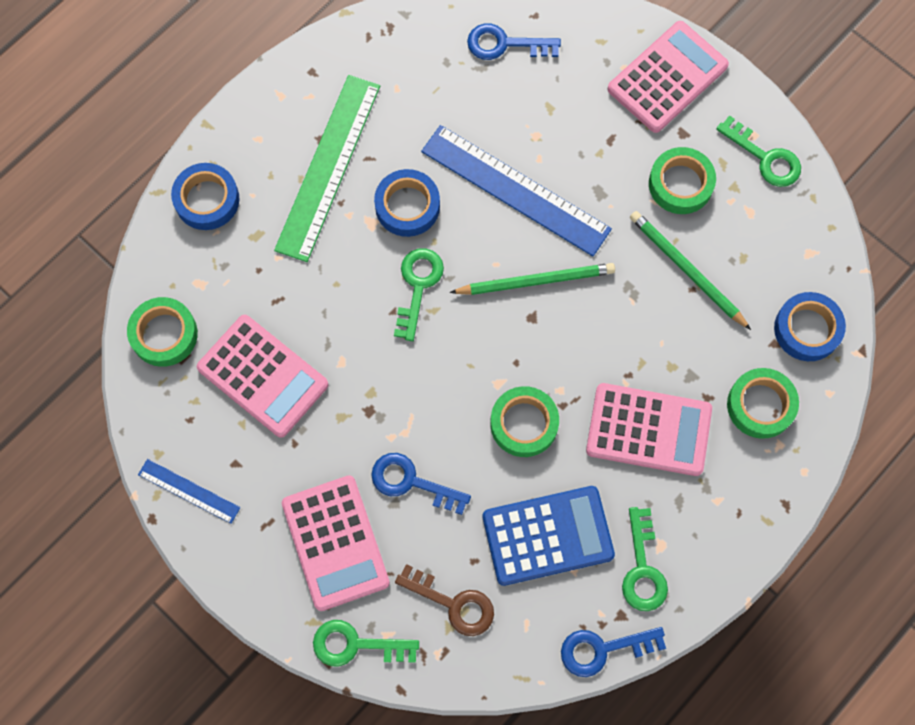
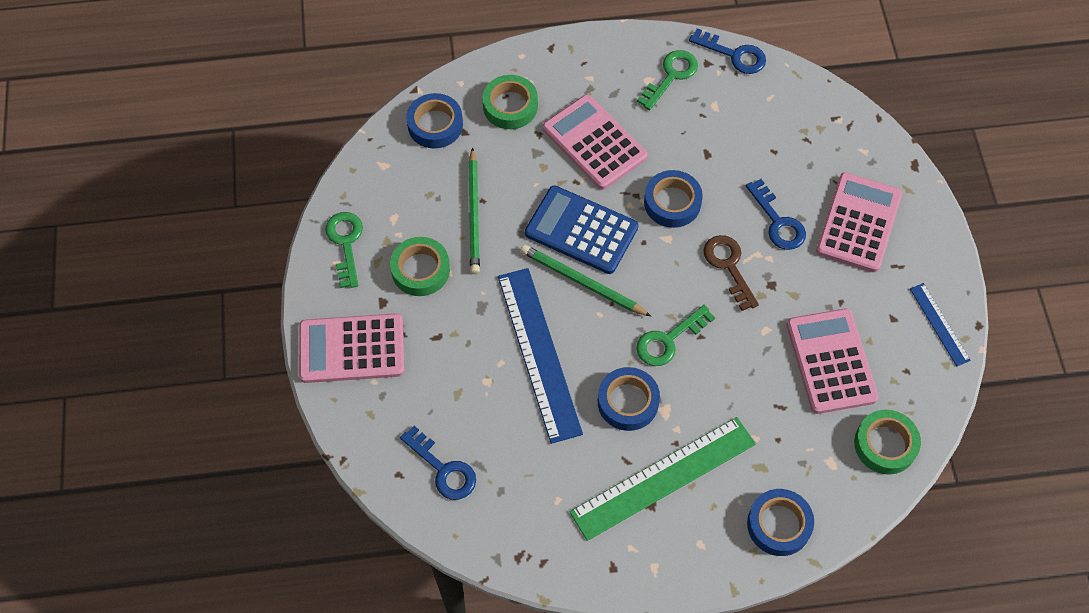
camera: 140 degrees left, 10 degrees down
(356, 645) = (889, 158): green key -> none
(453, 603) = (807, 138): brown key -> brown key (729, 266)
(524, 424) = (672, 202): green tape -> blue tape
(547, 535) = (714, 132): blue calculator -> blue calculator (581, 230)

